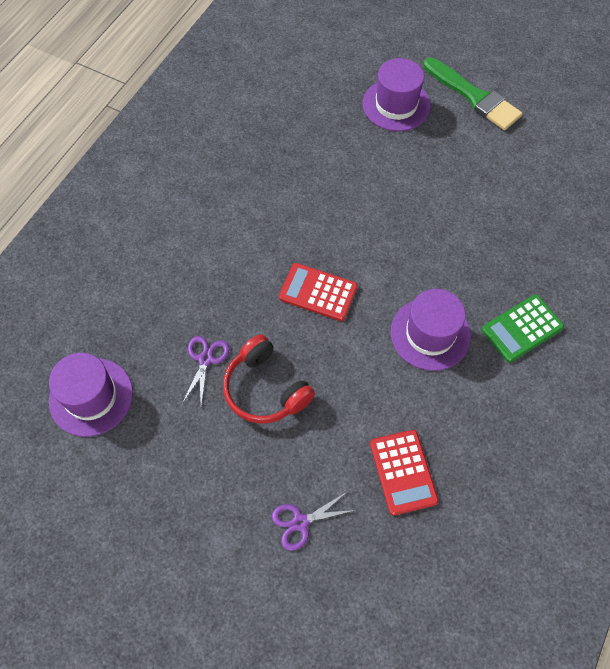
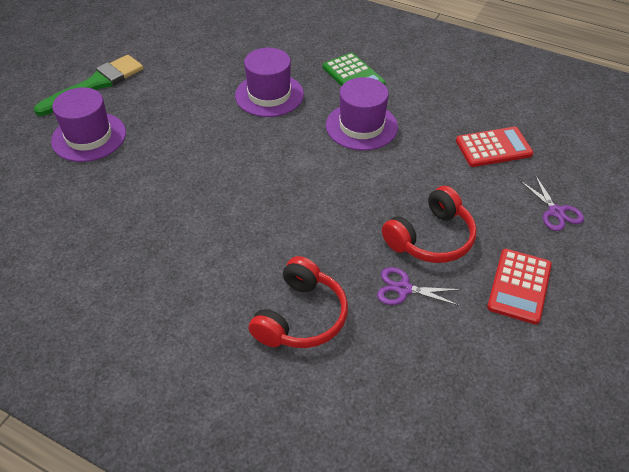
camera: 90 degrees left, 15 degrees down
(91, 397) = (464, 398): purple hat -> purple hat (269, 95)
(182, 278) = (301, 317): none -> red headphones
(318, 292) = (319, 199): red calculator -> red calculator (519, 286)

